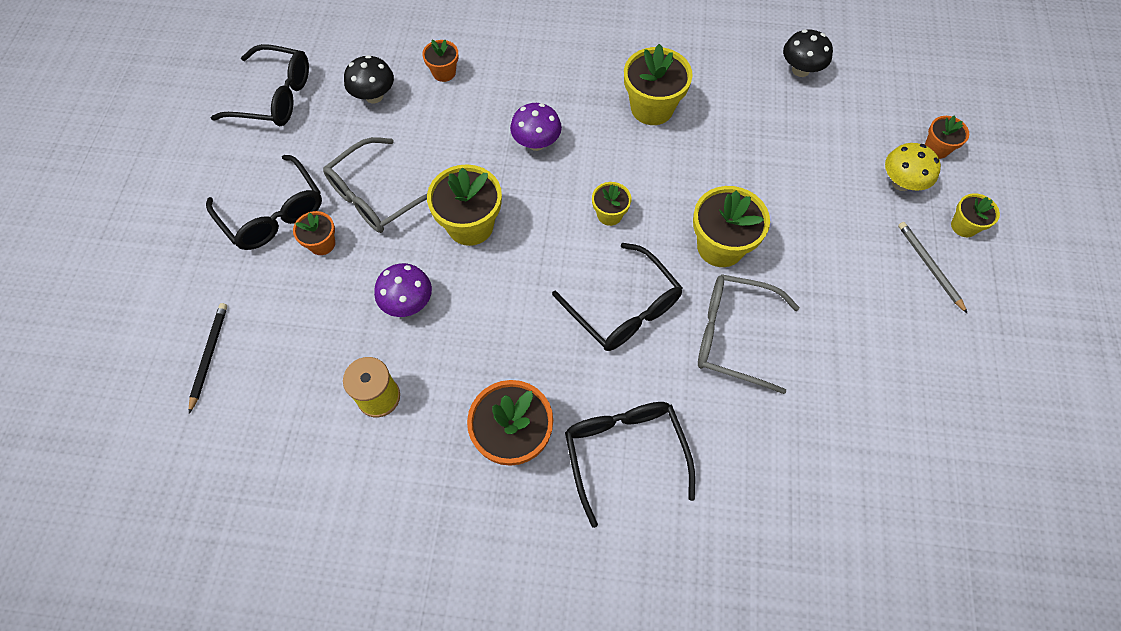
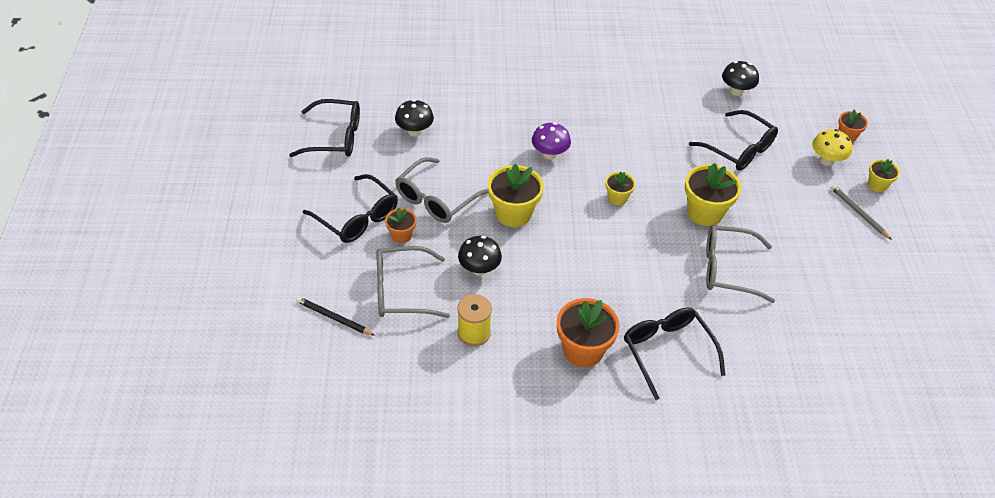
camera: 10 degrees left, 15 degrees down
(209, 356) = (334, 318): black pencil -> black pencil turned 60 degrees counterclockwise
(302, 325) = (401, 291): none -> grey glasses
(408, 303) = (479, 269): purple mushroom -> black mushroom
(444, 72) = (465, 111): orange flower pot -> none
(624, 308) = (643, 259): black glasses -> black glasses (739, 149)
(652, 108) = (631, 124): yellow flower pot -> none

